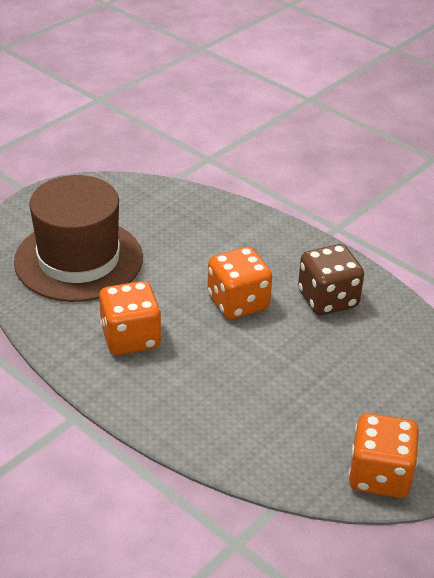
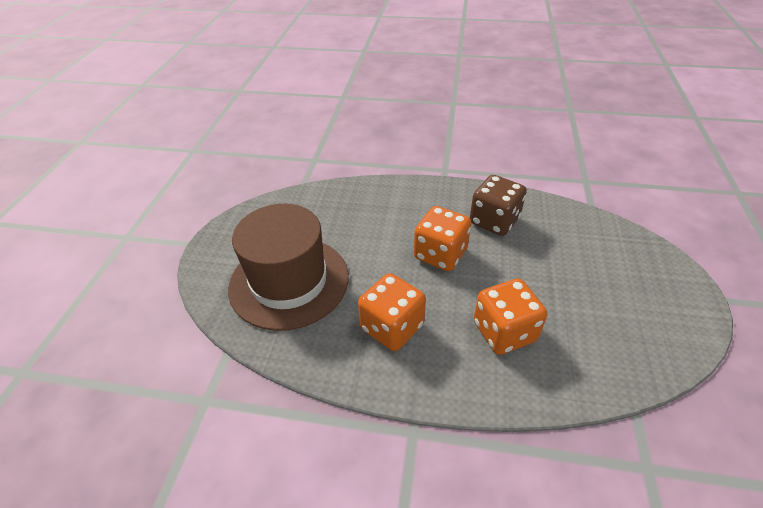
camera: 30 degrees left, 5 degrees up
(379, 475) = (669, 336): orange dice -> orange dice (504, 332)

